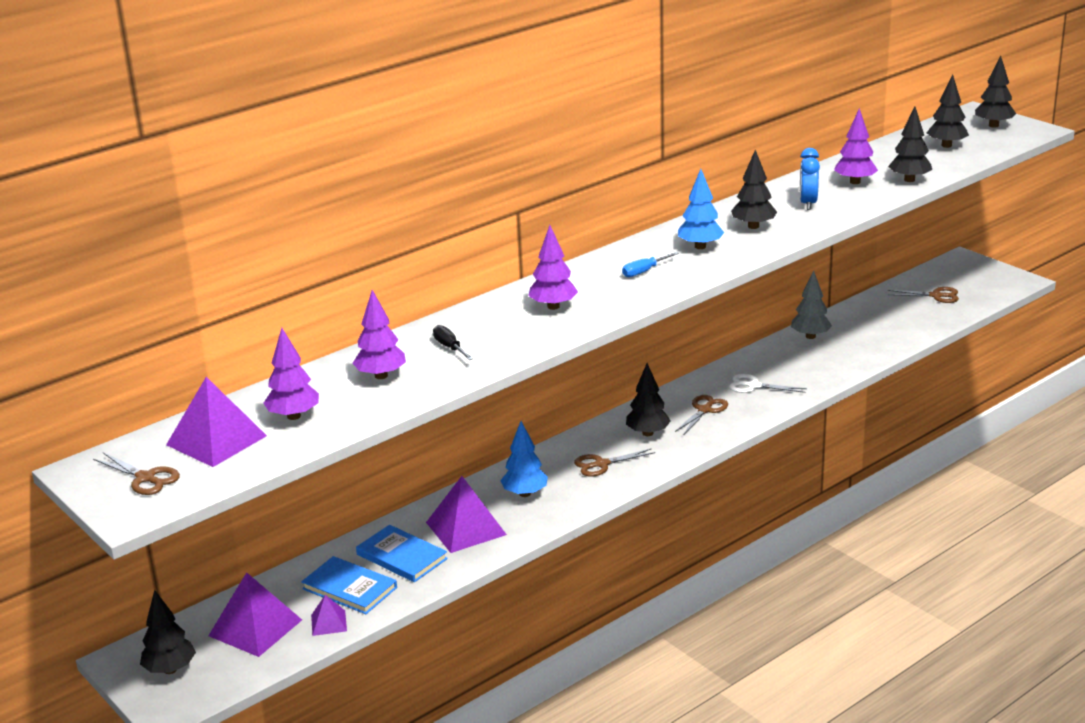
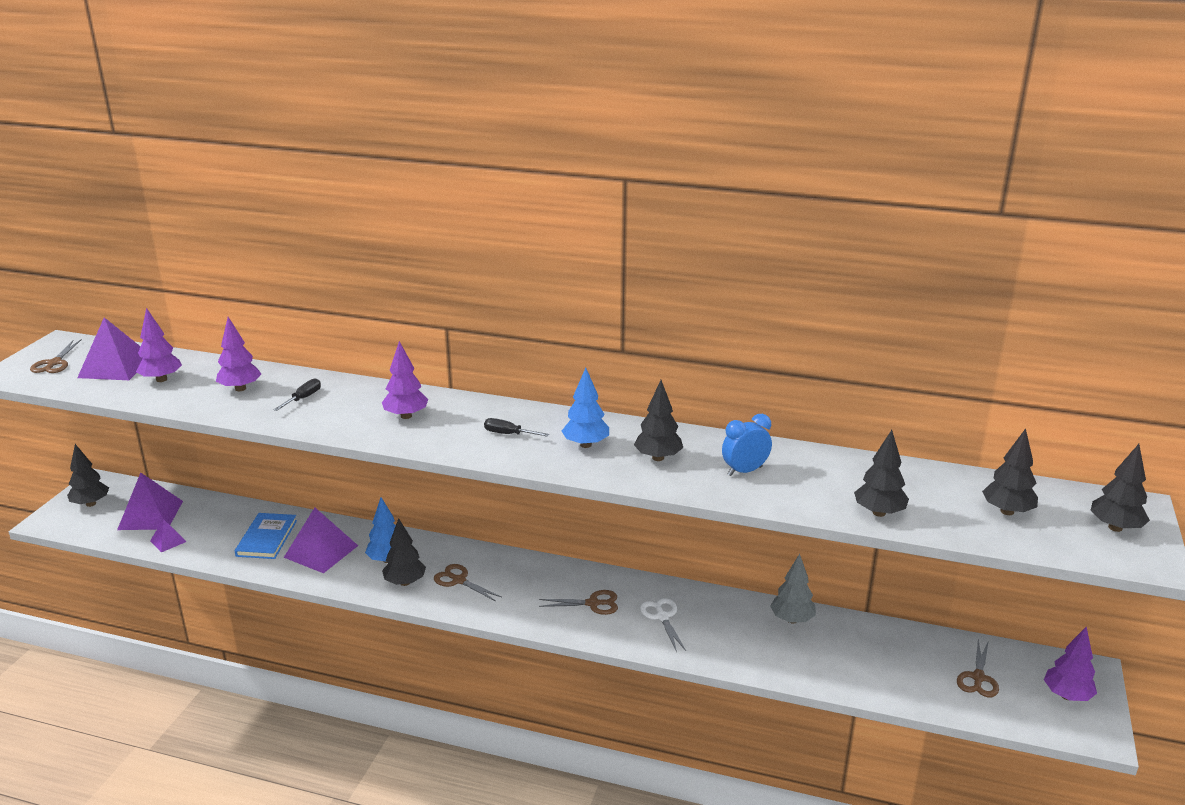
camera: 55 degrees right, 0 degrees up
(349, 588) = (215, 532): blue book -> none
(644, 271) = (509, 434): blue screwdriver -> black screwdriver
(648, 433) = (527, 586): black tree -> black tree (405, 582)
(855, 182) = (831, 482): purple tree -> purple tree (1067, 696)
(936, 296) = (978, 678): brown scissors -> brown scissors turned 45 degrees clockwise

